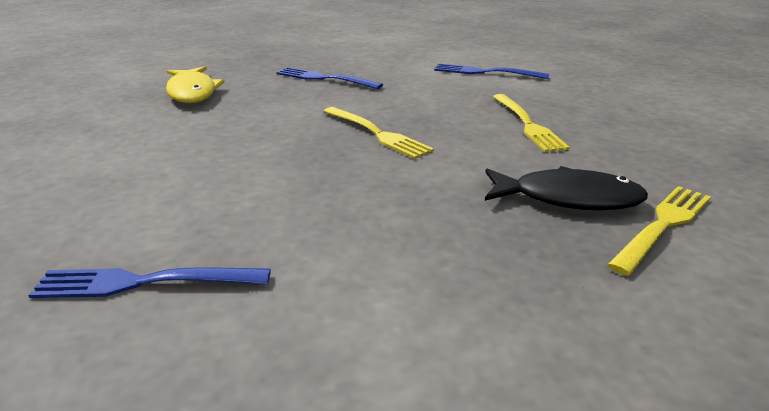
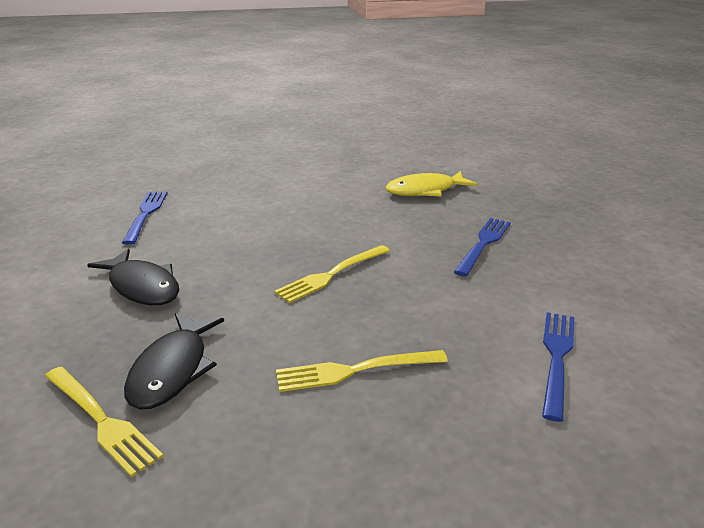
camera: 90 degrees right, 0 degrees up
(407, 243) = (142, 286): none -> black fish

